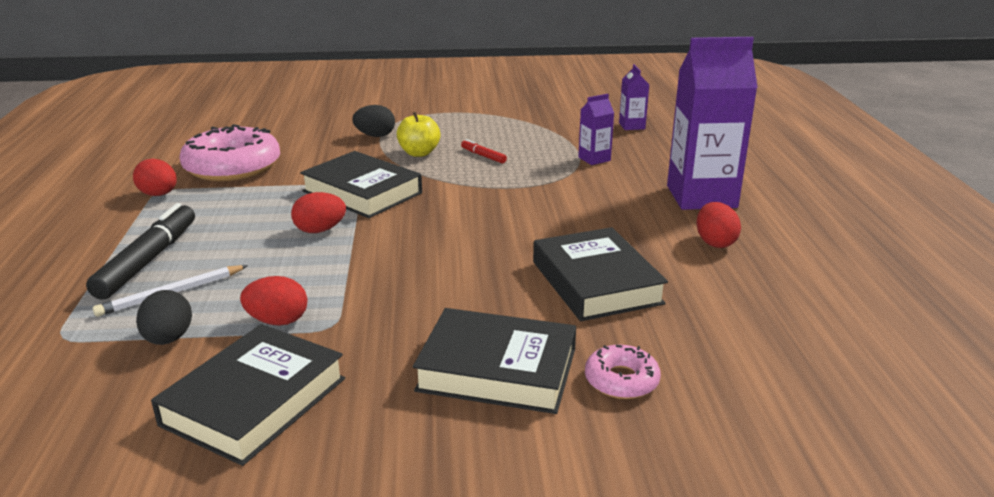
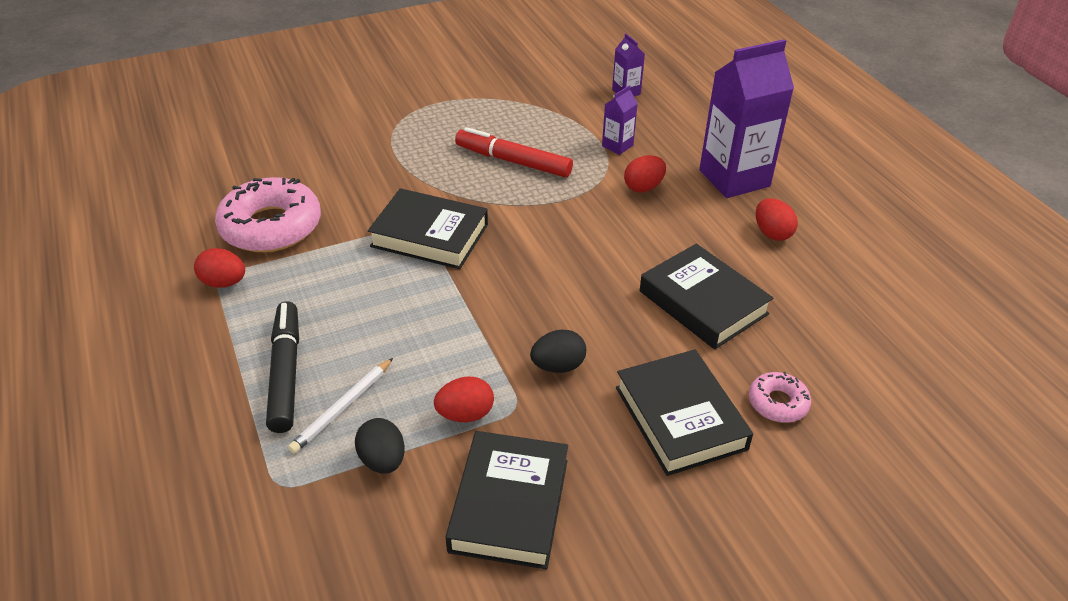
camera: 20 degrees left, 15 degrees up
(320, 230) = (424, 295): red egg -> red egg (643, 187)
(375, 136) = (387, 151): black egg -> black egg (558, 366)
(419, 153) = (448, 169): yellow apple -> none
(483, 156) = (513, 161): red marker -> red marker, size x2.14
(497, 370) = (680, 418): black book -> black book turned 75 degrees clockwise

